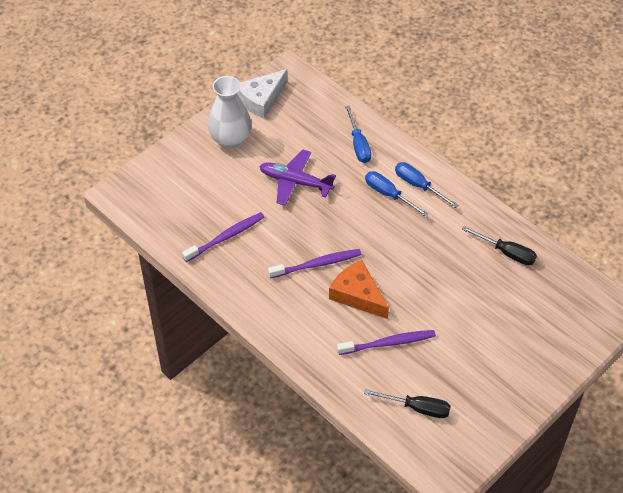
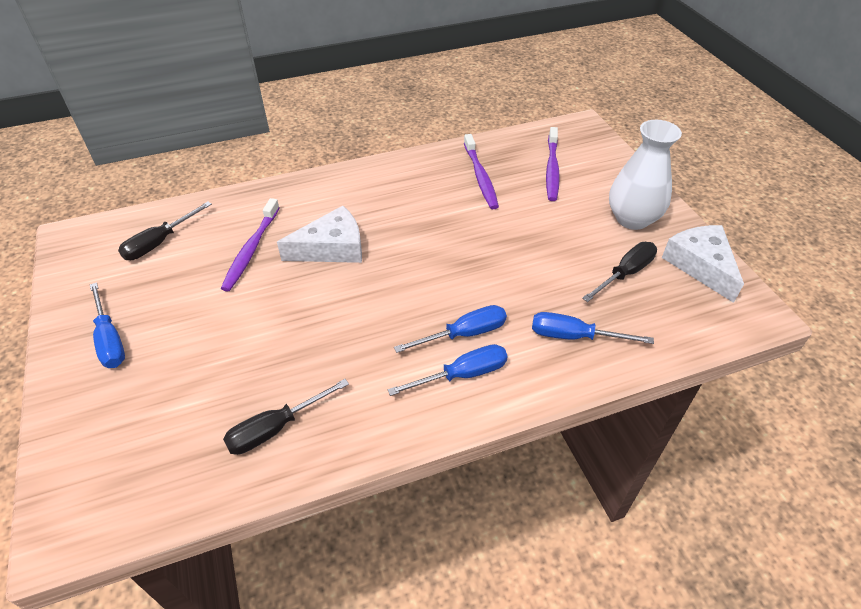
camera: 115 degrees right, 5 degrees down
(290, 133) = (625, 273): none -> black screwdriver
(295, 182) = (533, 251): purple plane -> none
(317, 264) = (397, 230): purple toothbrush -> purple toothbrush (552, 169)
(357, 295) = (332, 248): orange cheese -> white cheese
(511, 374) = (110, 339): none -> blue screwdriver

